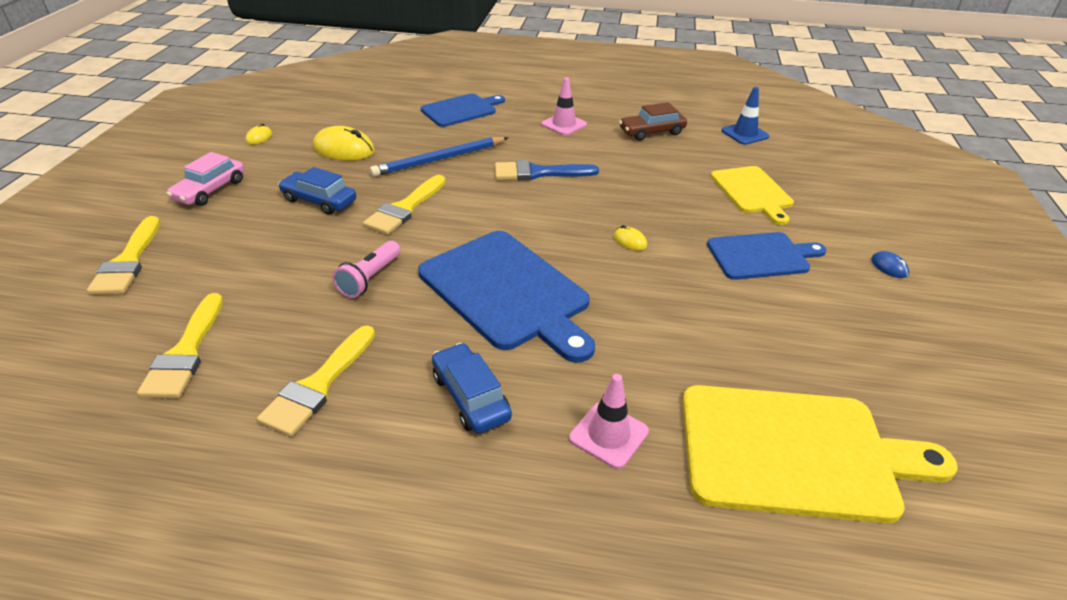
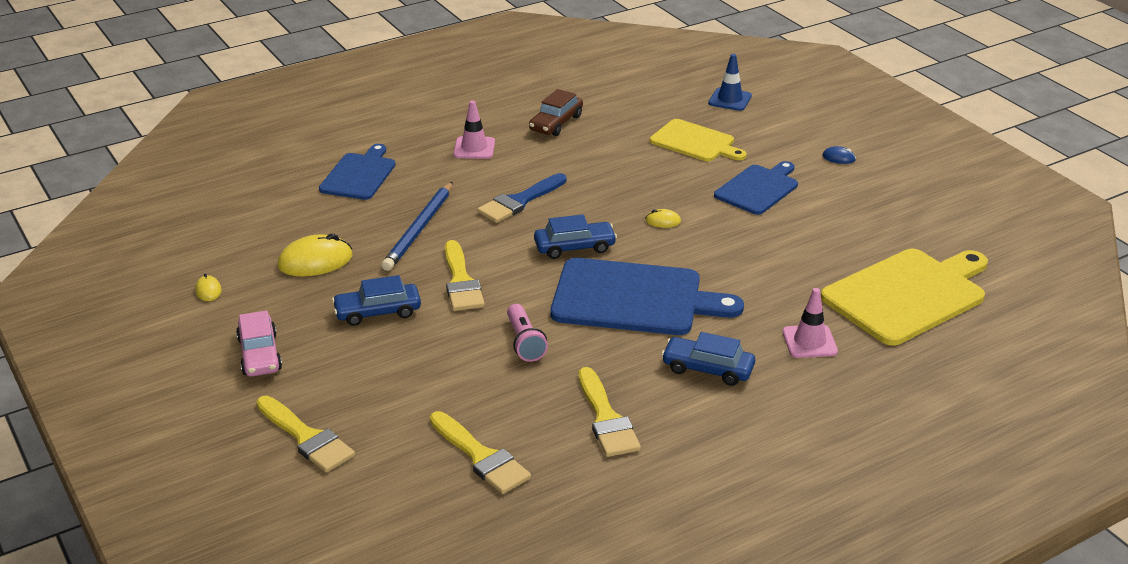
camera: 40 degrees left, 5 degrees down
(525, 225) = (574, 247): none -> blue car
(744, 134) = (628, 93): blue traffic cone -> blue traffic cone (730, 100)

